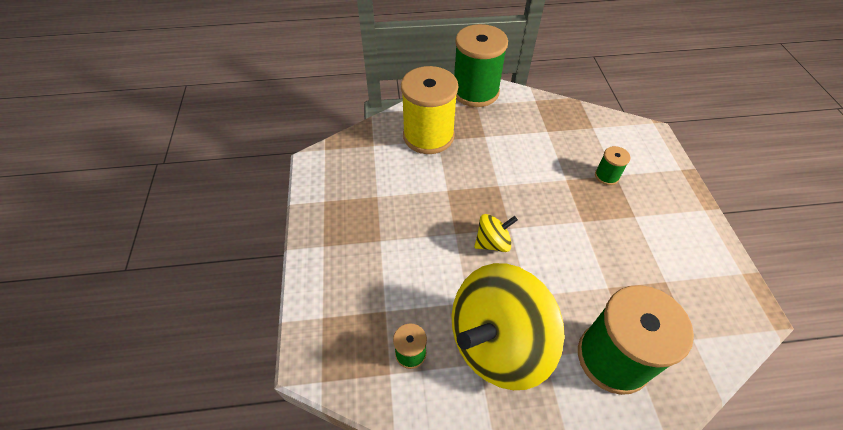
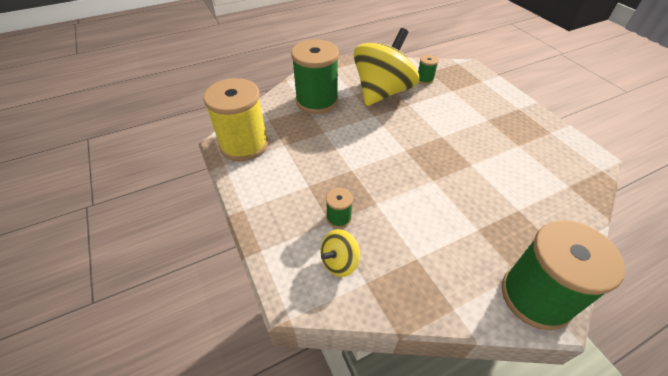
camera: 160 degrees right, 5 degrees down
(428, 136) = (531, 211): yellow spool -> yellow spool (244, 145)
(492, 242) = (413, 137): yellow spinning top -> yellow spinning top (339, 262)

